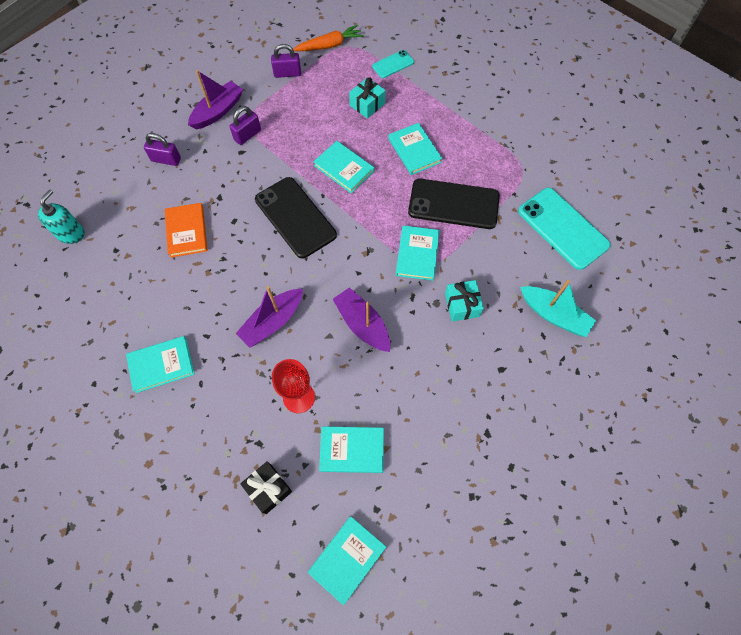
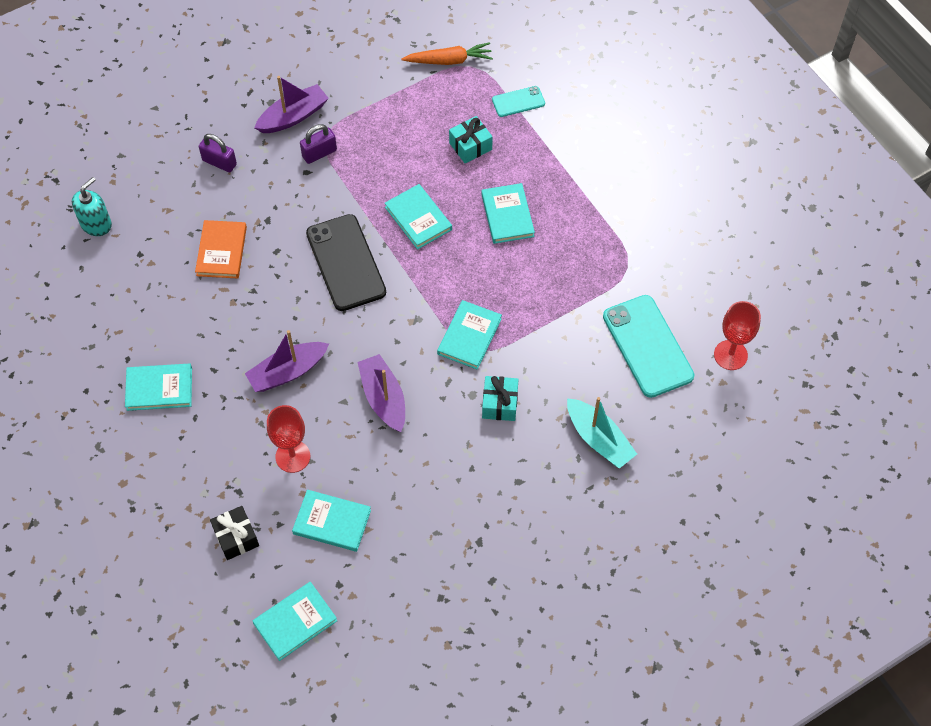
camera: 15 degrees right, 5 degrees down
(287, 73) = (388, 86): purple padlock -> none
(453, 204) = (531, 289): black phone -> none
(629, 220) = (730, 355): none -> red goblet

